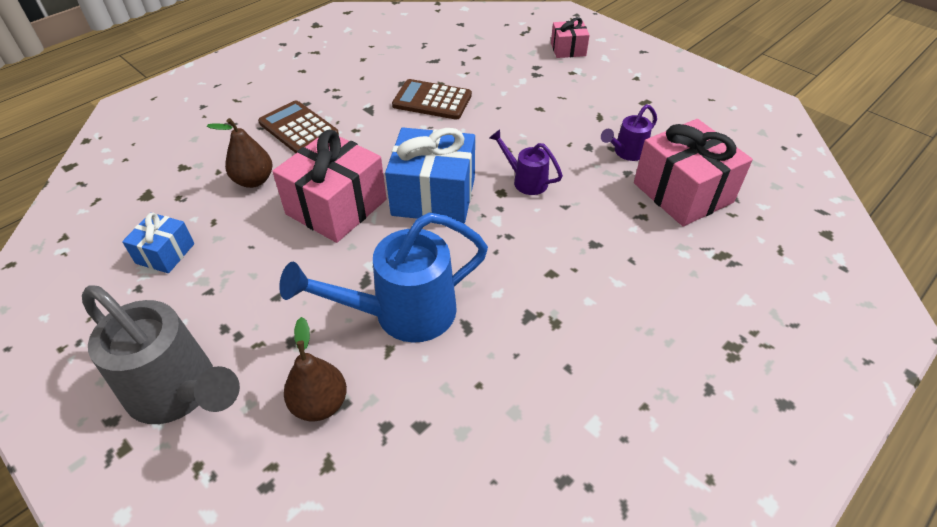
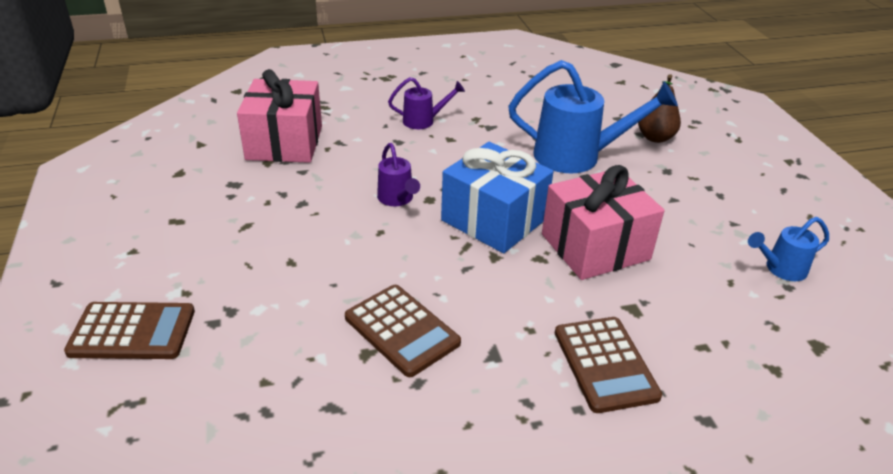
camera: 150 degrees left, 10 degrees down
(165, 253) = (781, 269): blue gift -> blue watering can
(179, 392) = (754, 173): grey watering can -> none
(254, 180) = (680, 311): brown pear -> none
(568, 49) = (132, 332): pink gift -> brown calculator
(626, 152) = (277, 185): purple watering can -> purple watering can (423, 121)

